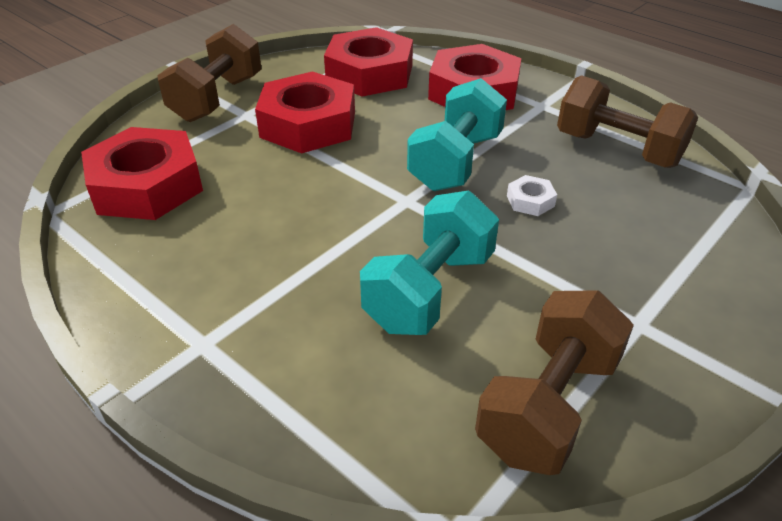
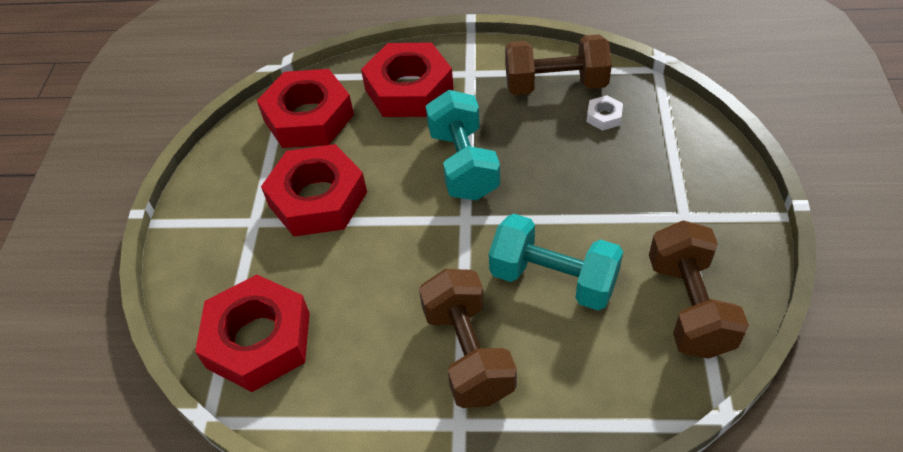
camera: 35 degrees left, 10 degrees up
(217, 99) = (209, 221): brown dumbbell -> brown dumbbell (468, 353)
(429, 290) = (553, 279): turquoise dumbbell -> turquoise dumbbell turned 60 degrees counterclockwise
(530, 201) = (543, 166): white nut -> white nut (604, 116)

